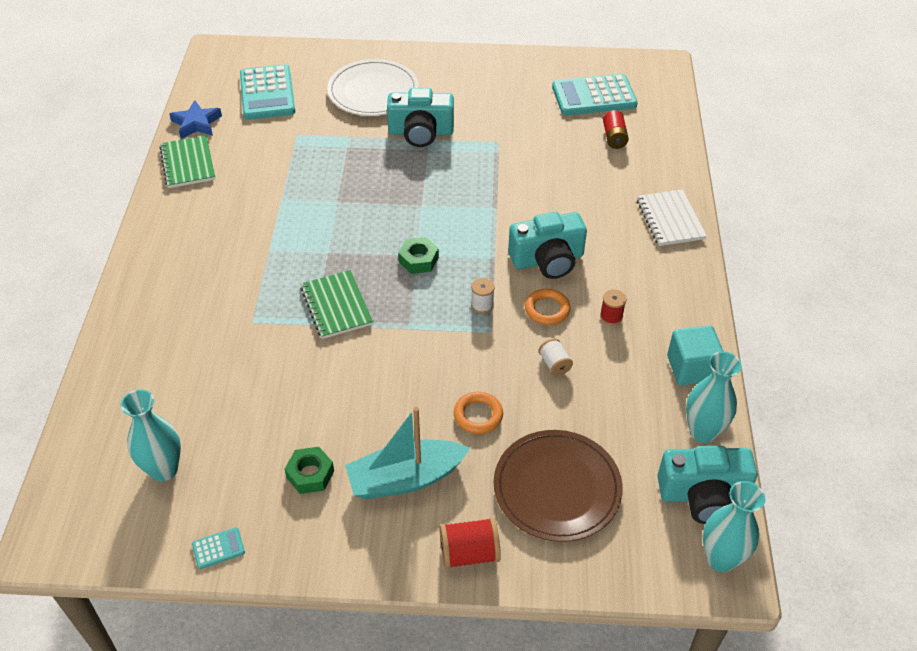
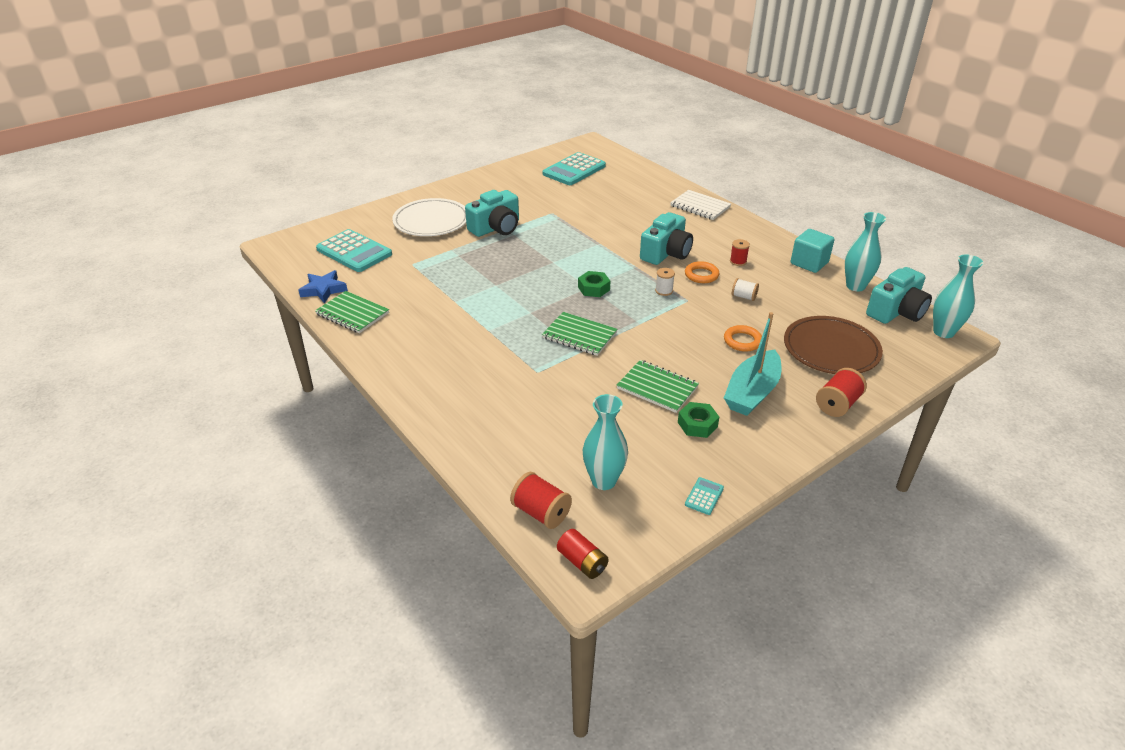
camera: 40 degrees left, 10 degrees down
(84, 462) = (541, 512): none -> red spool
(328, 410) = (657, 388): none -> green notebook
(614, 137) = (615, 184): red battery -> red battery (582, 562)

